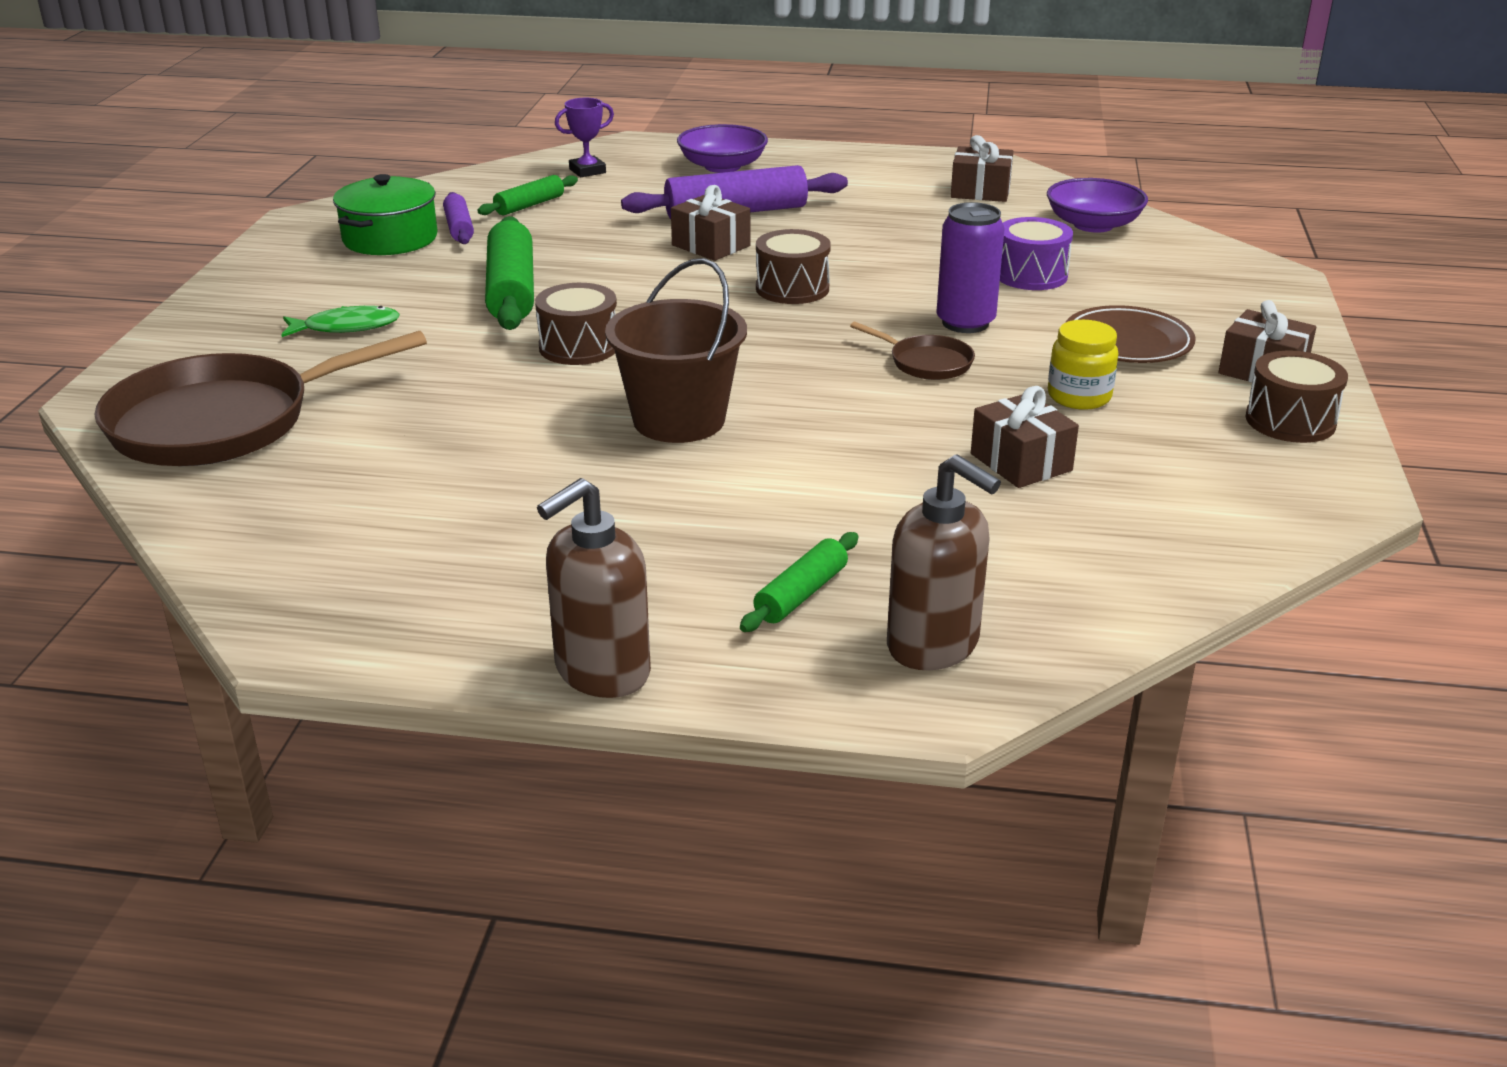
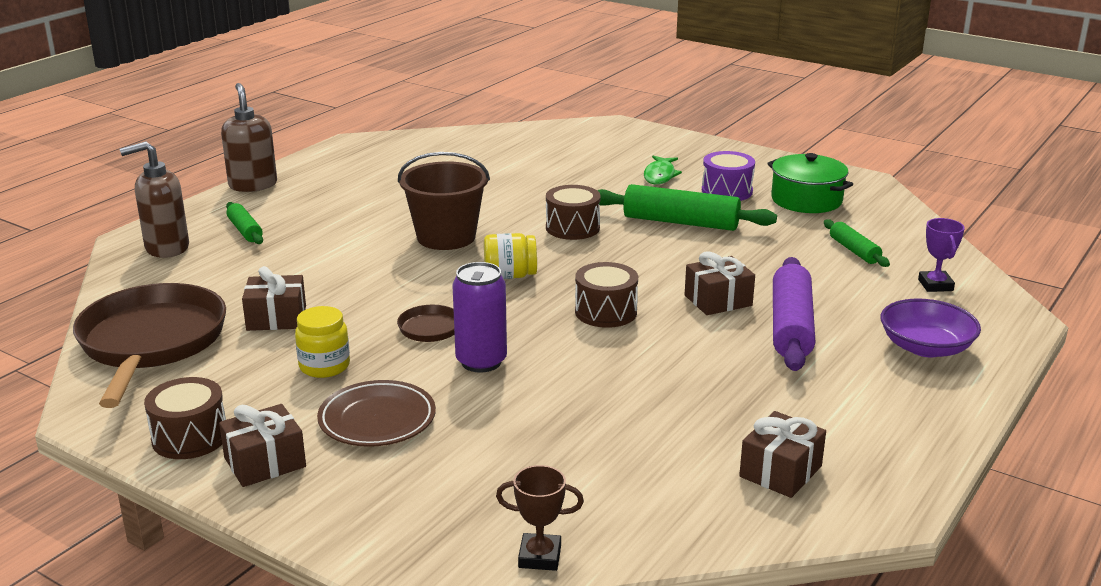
camera: 115 degrees right, 5 degrees down
(224, 422) = (563, 143): brown pan -> brown pan (151, 343)
(459, 228) = (815, 222): purple rolling pin -> none
(756, 353) = (510, 276): none -> yellow jar
(1031, 275) = (543, 423): purple drum -> purple drum (727, 191)
(1093, 225) = (638, 508): purple bowl -> none
(1195, 243) = (540, 556): none -> brown trophy

